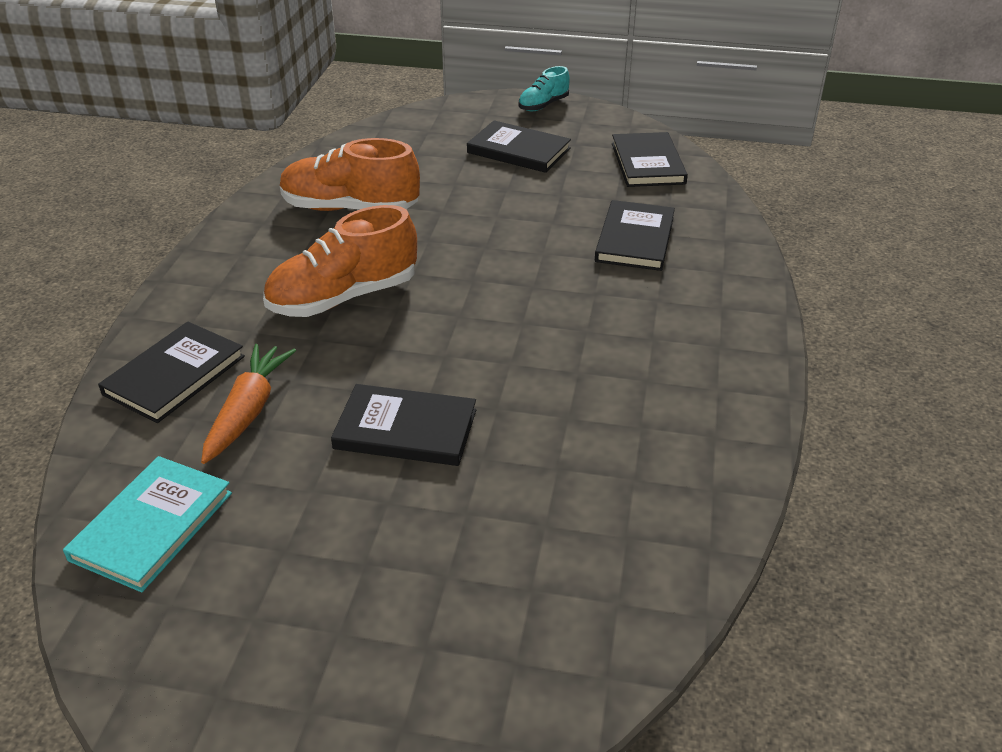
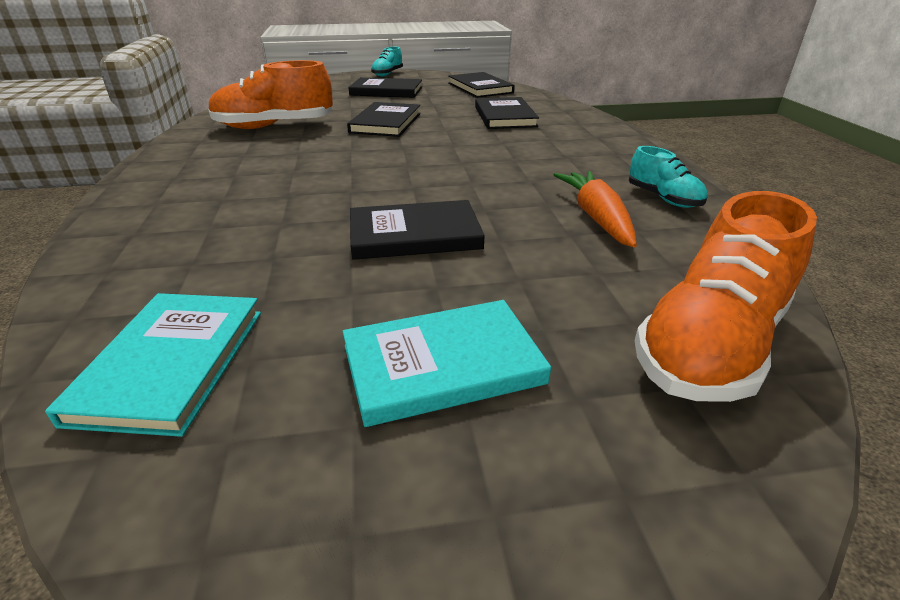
camera: 20 degrees left, 5 degrees down
(174, 375) = (151, 238): black book -> black book (386, 123)
(248, 411) = (246, 249): orange carrot -> orange carrot (596, 217)
(343, 297) = (299, 169): orange shoe -> orange shoe (710, 345)
(344, 586) = (442, 364): none -> turquoise book
(705, 439) = (663, 198): none -> turquoise shoe

